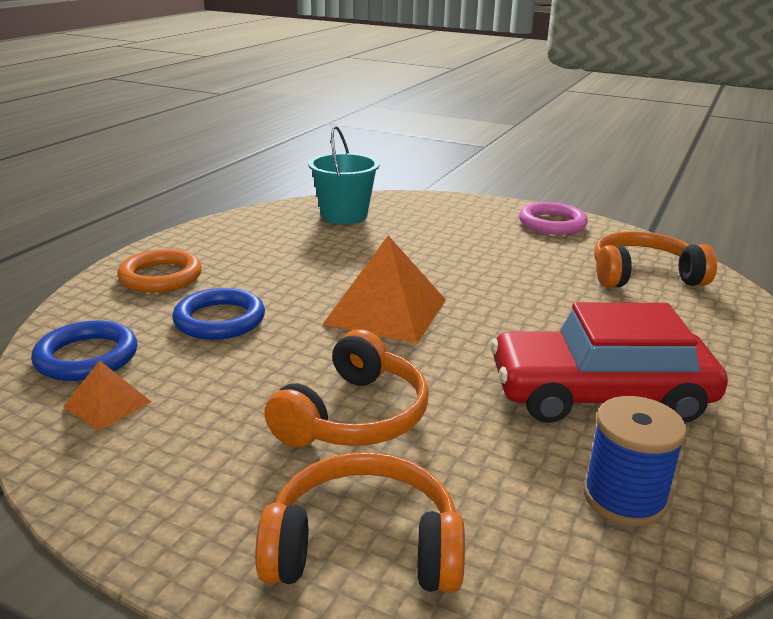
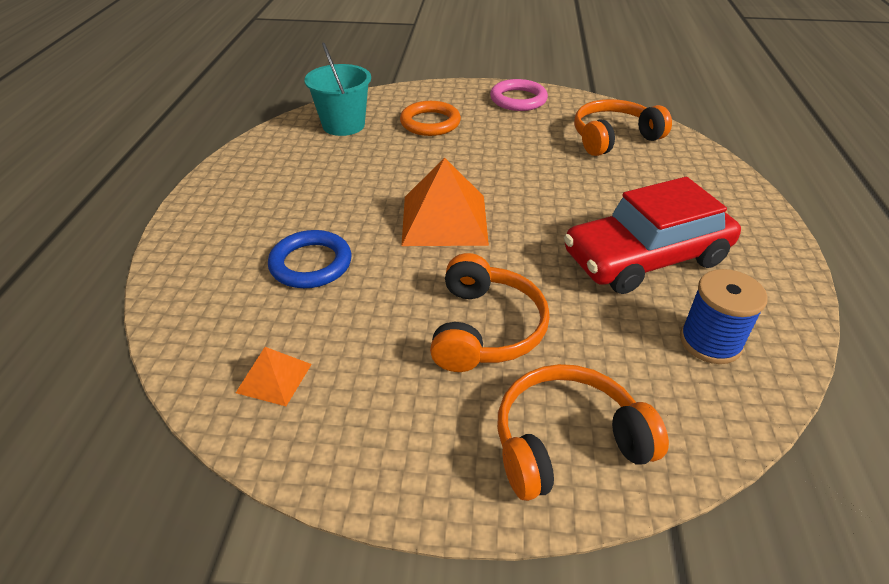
camera: 20 degrees left, 15 degrees up
(87, 357) = (218, 335): blue ring -> none
(161, 277) = (223, 230): orange ring -> orange ring (430, 123)

